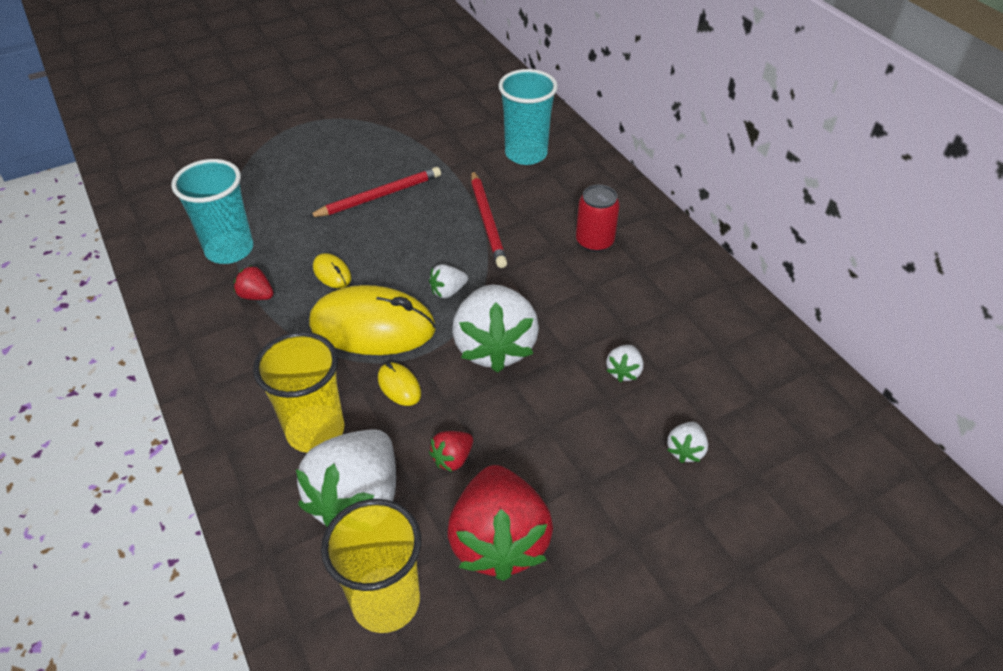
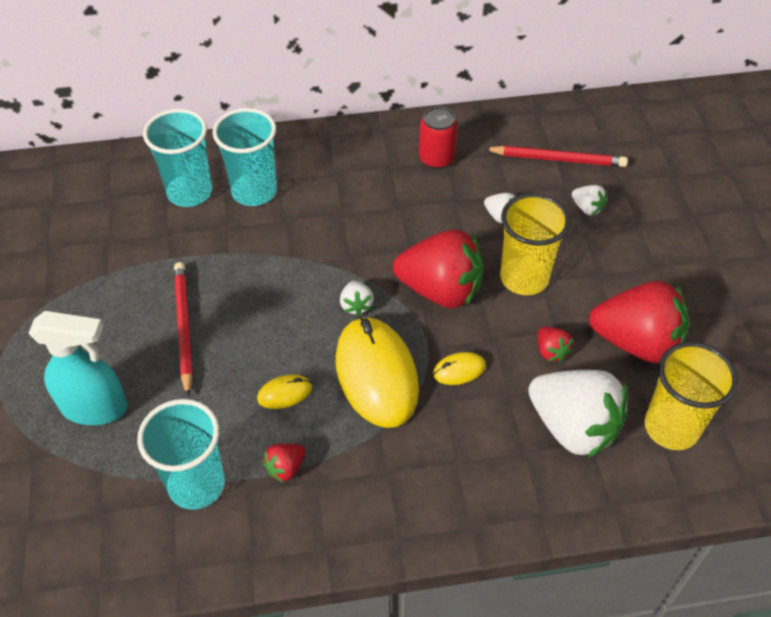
camera: 70 degrees left, 5 degrees up
(286, 177) = (95, 408): none -> turquoise spray bottle
(315, 430) = (488, 445): yellow cup -> yellow cup (524, 278)
(372, 326) = (376, 374): yellow mouse -> yellow mouse turned 45 degrees counterclockwise
(487, 221) = (274, 250): red pencil -> red pencil (557, 159)
(494, 347) = (440, 290): white strawberry -> red strawberry
(549, 189) = (254, 191): none -> turquoise cup
(594, 241) = (343, 184): red can -> red can (436, 158)

